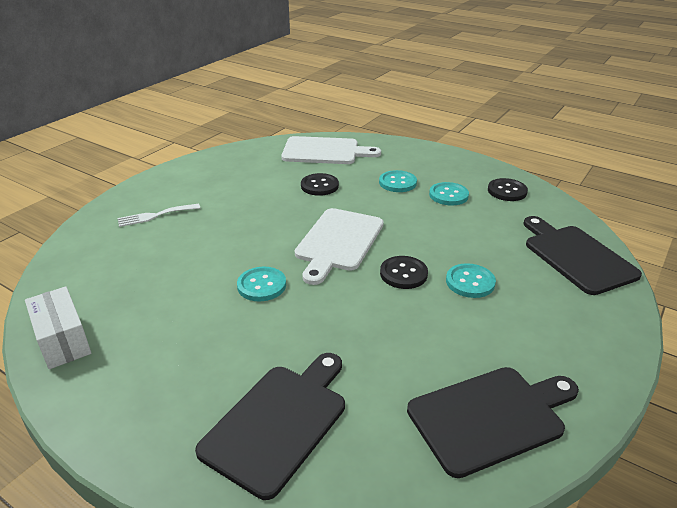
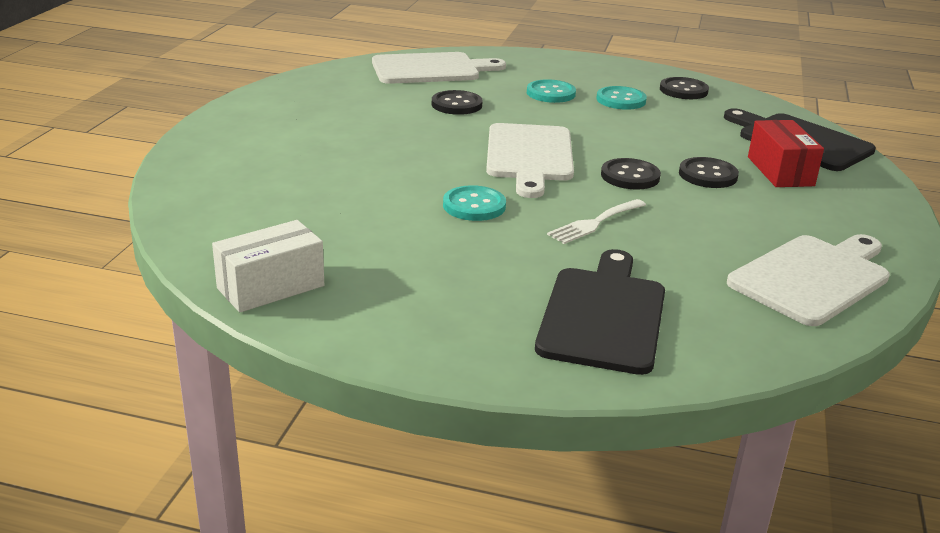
camera: 20 degrees left, 5 degrees down
(63, 340) = (271, 287): white box -> white box turned 75 degrees counterclockwise
(155, 215) = (265, 155): white fork -> white fork (594, 223)
(470, 282) = (708, 175): turquoise button -> black button
(490, 417) = (812, 277): black cutting board -> white cutting board
(537, 287) = (780, 171): none -> red box

